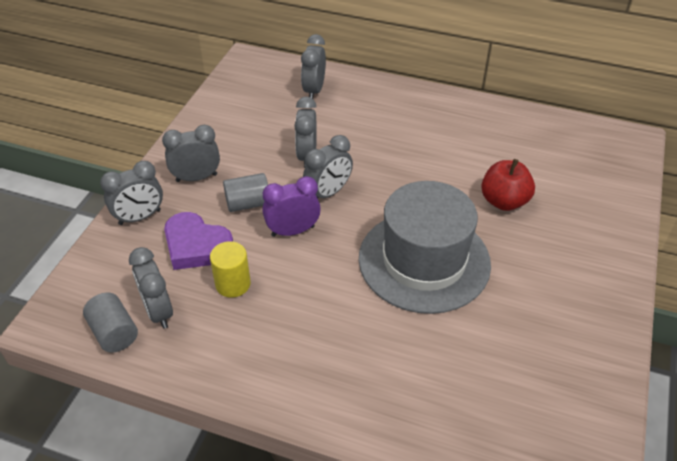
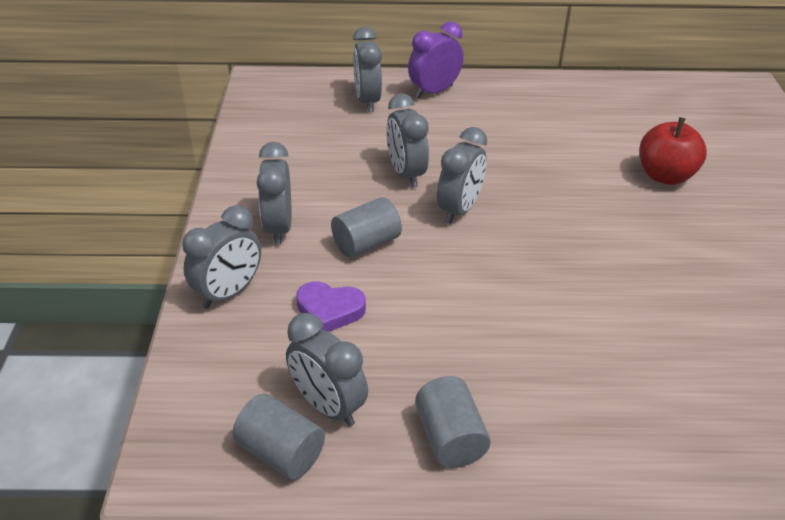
camera: 20 degrees left, 5 degrees down
(196, 178) = (278, 228): grey clock -> grey clock turned 60 degrees counterclockwise
(196, 246) = (330, 310): purple heart -> purple heart, size x0.66
(222, 354) = (450, 438): none -> grey cylinder
(233, 284) = (408, 345): yellow cylinder -> none
(293, 231) = (444, 263): purple clock -> purple clock (434, 91)
(424, 261) = (623, 259): grey hat -> none

